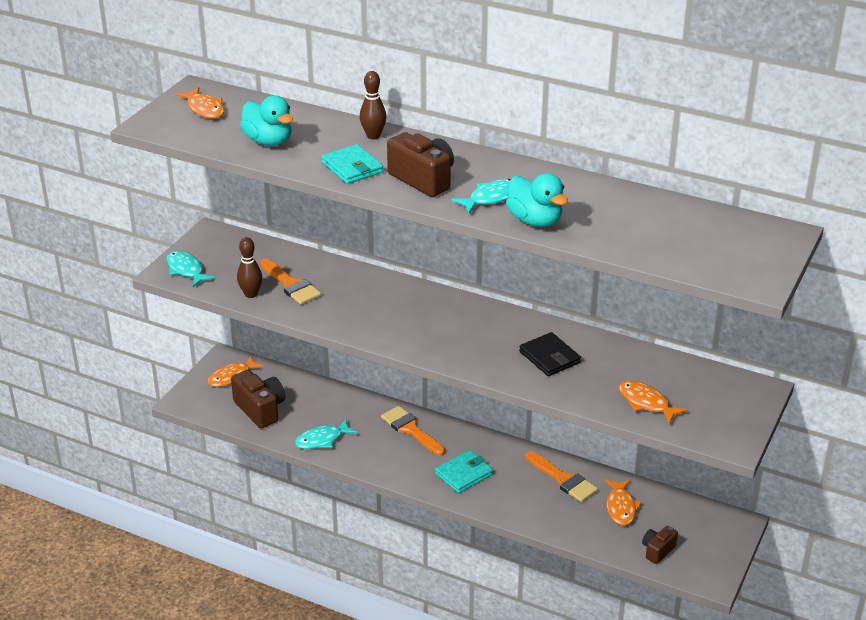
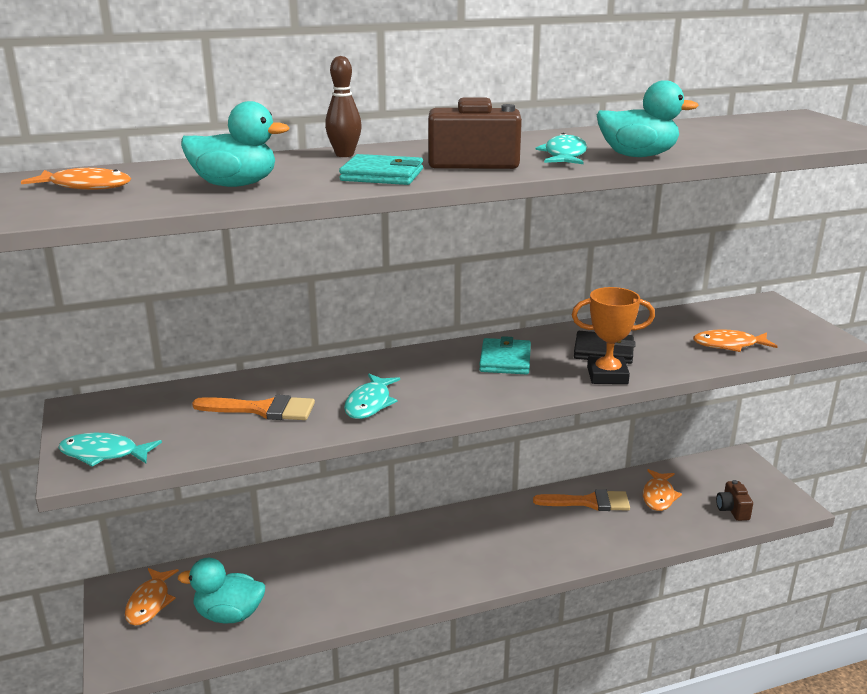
camera: 45 degrees left, 10 degrees down
(251, 294) = (230, 438): brown bowling pin -> none
(260, 409) = (229, 615): brown camera -> turquoise duck
(322, 440) = (338, 602): turquoise fish -> turquoise fish (369, 403)
(411, 430) = (409, 540): orange brush -> none
(464, 474) = (511, 548): turquoise wallet -> turquoise wallet (505, 360)
(515, 375) = (607, 375): none -> orange trophy
(621, 507) = (658, 496): orange fish -> orange fish turned 60 degrees clockwise

